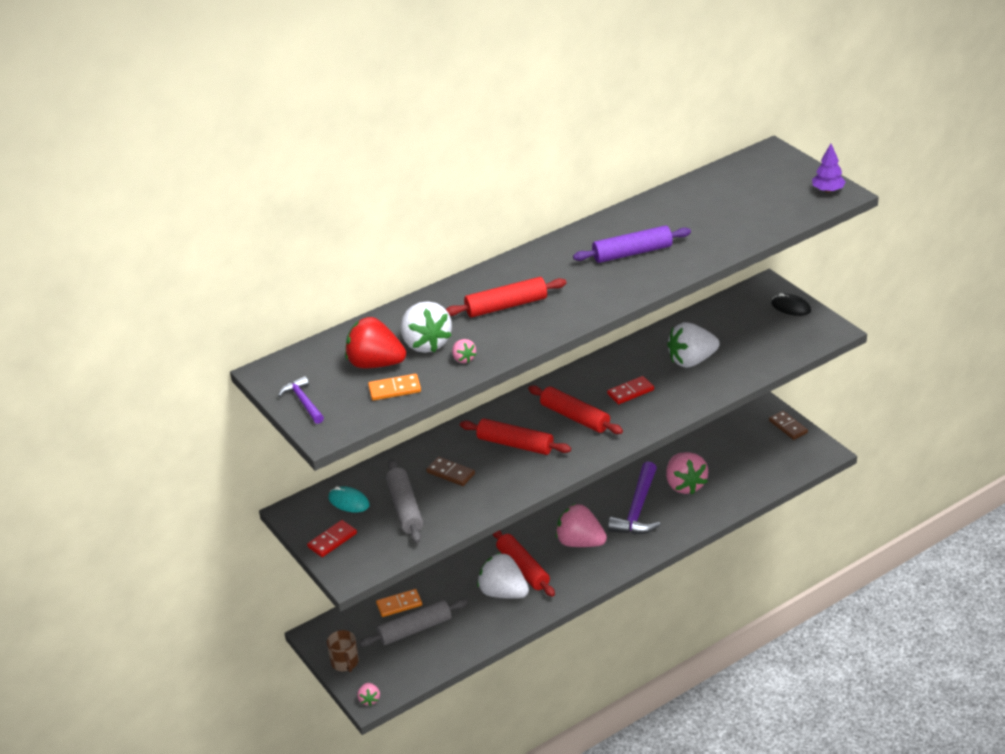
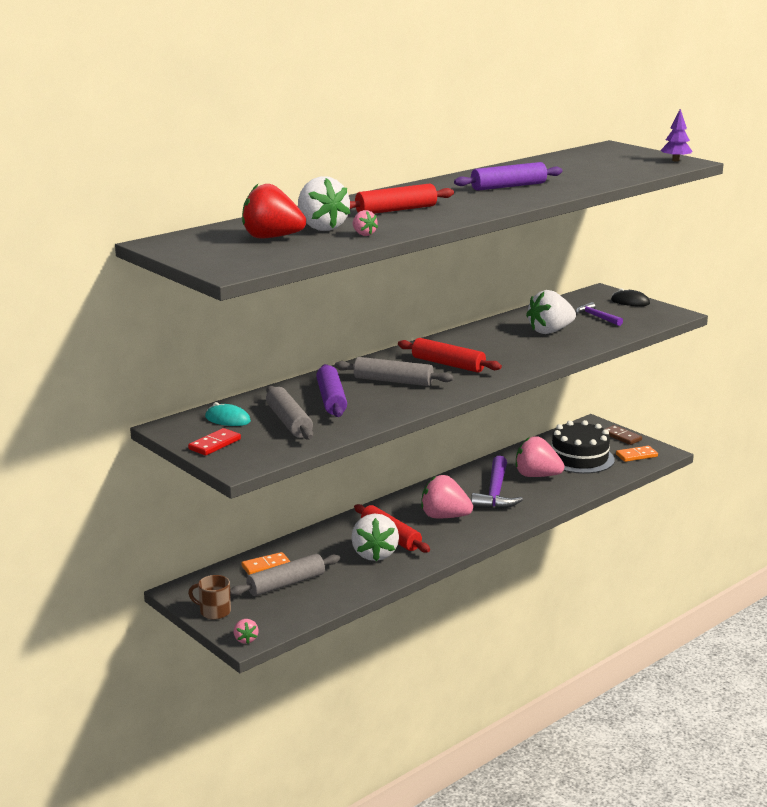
camera: 10 degrees left, 15 degrees down
(303, 402) = (199, 256): purple hammer -> purple hammer (597, 317)
(345, 662) = (214, 611): brown mug -> brown mug turned 135 degrees clockwise
(394, 389) = (297, 249): orange domino -> orange domino (636, 455)
(450, 473) = (331, 399): brown domino -> purple rolling pin
(503, 592) = (374, 554): white strawberry -> white strawberry turned 120 degrees counterclockwise
(515, 444) = (393, 381): red rolling pin -> grey rolling pin
(630, 392) = (498, 349): red domino -> none
(685, 485) = (537, 476): pink strawberry -> pink strawberry turned 135 degrees clockwise
(735, 459) = (579, 458): none -> black cake

